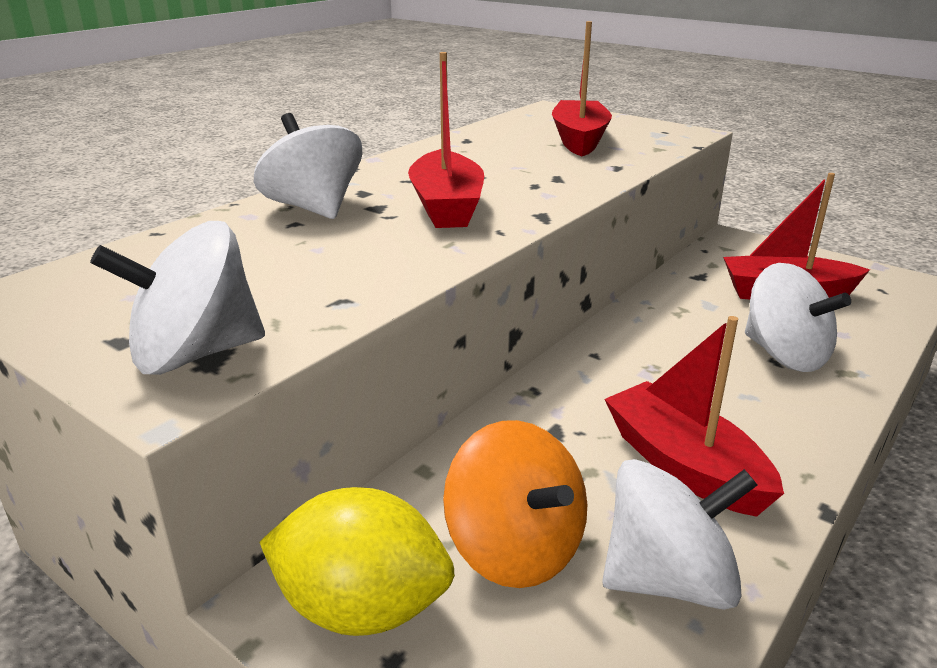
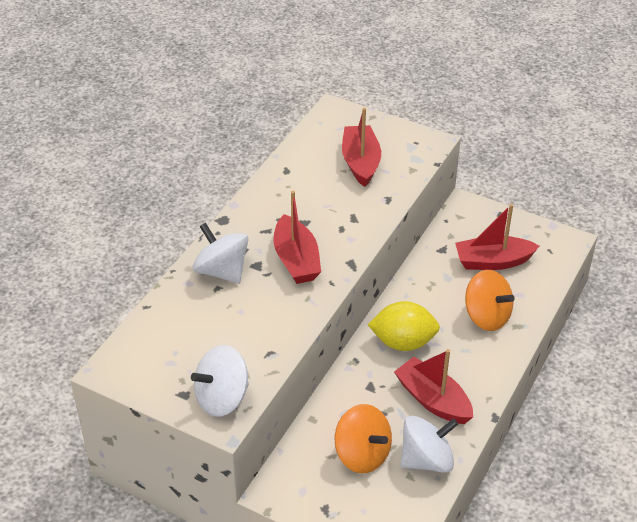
camera: 10 degrees left, 15 degrees up
(362, 608) = (306, 489): yellow lemon -> yellow lemon (403, 342)
(784, 355) = (486, 316): white spinning top -> orange spinning top

